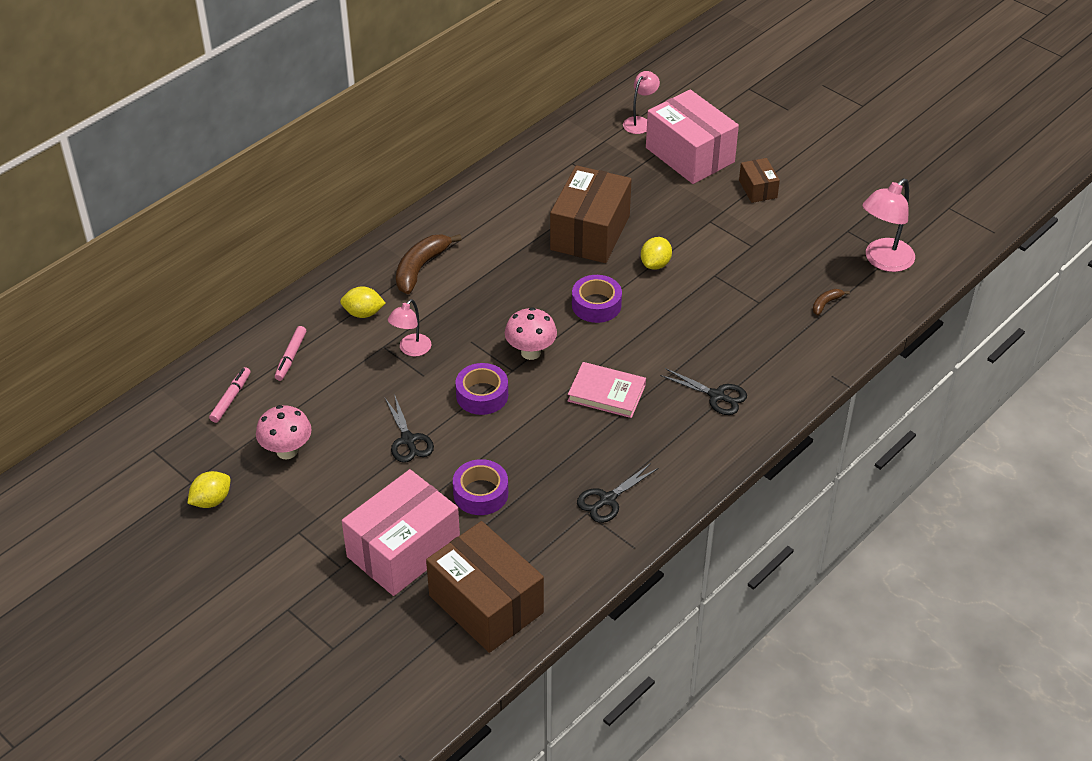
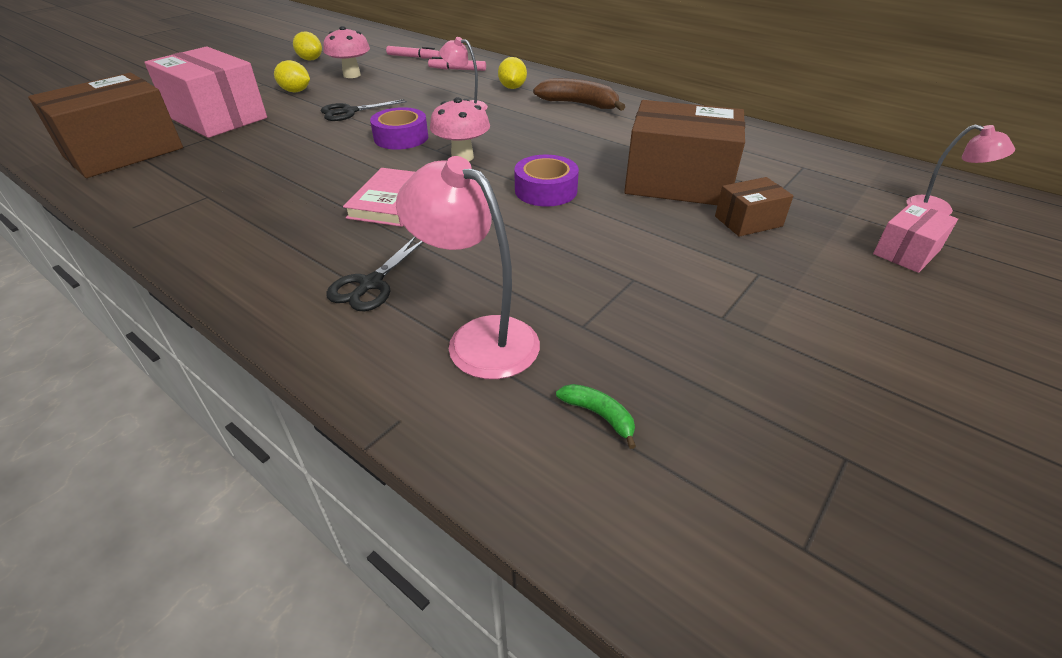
camera: 85 degrees right, 5 degrees down
(480, 493) = (267, 143): purple tape -> none
(607, 499) = (219, 207): black scissors -> none
(655, 264) = (637, 228): yellow lemon -> yellow lemon (295, 91)
(690, 155) = (906, 252): pink box -> pink box, size x0.48
(758, 189) = (881, 324): brown box -> brown box (748, 221)
(826, 303) = (599, 415): brown banana -> green banana
(883, 261) = (775, 528): pink lamp -> pink lamp (478, 338)

